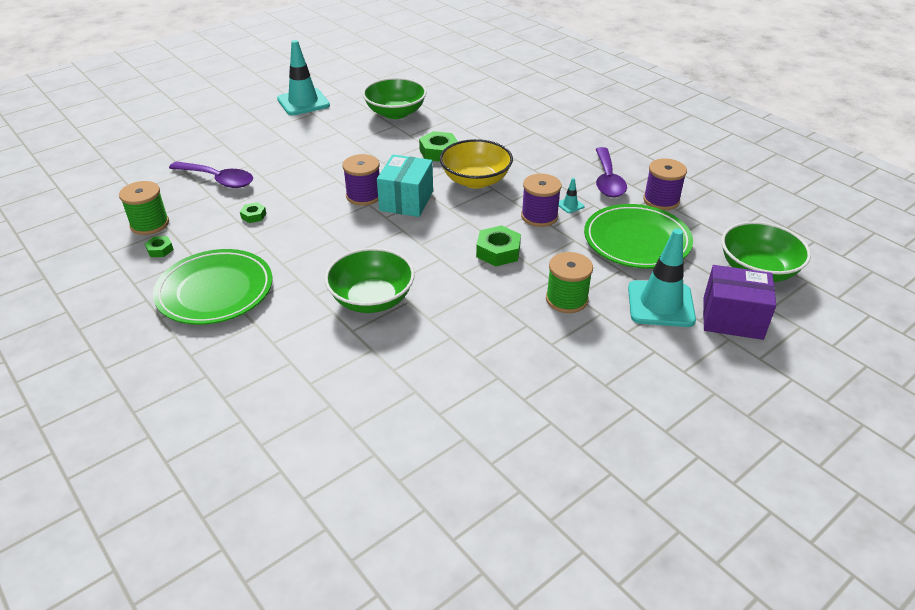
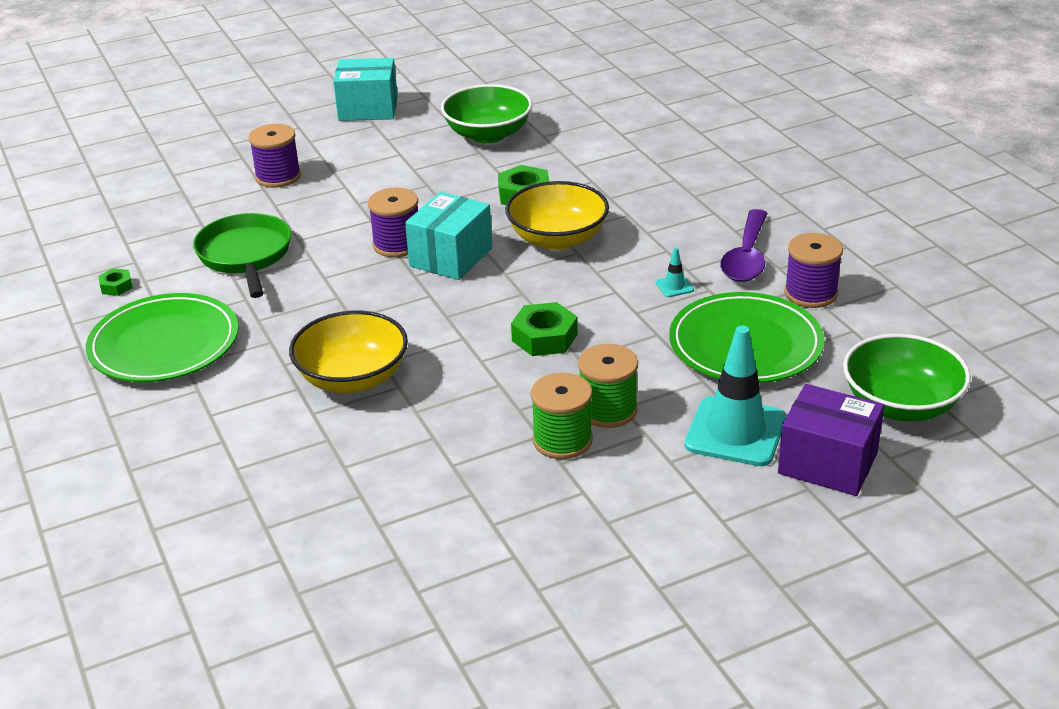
camera: 15 degrees right, 5 degrees down
(150, 224) = (115, 253): green spool -> green spool (562, 440)
(218, 180) = (218, 204): purple spoon -> none
(253, 216) = (245, 256): green nut -> green pan
(303, 102) = (368, 109): turquoise traffic cone -> turquoise box
(372, 299) = (353, 378): green bowl -> yellow bowl
(539, 216) = (623, 297): purple spool -> purple spool (278, 176)

